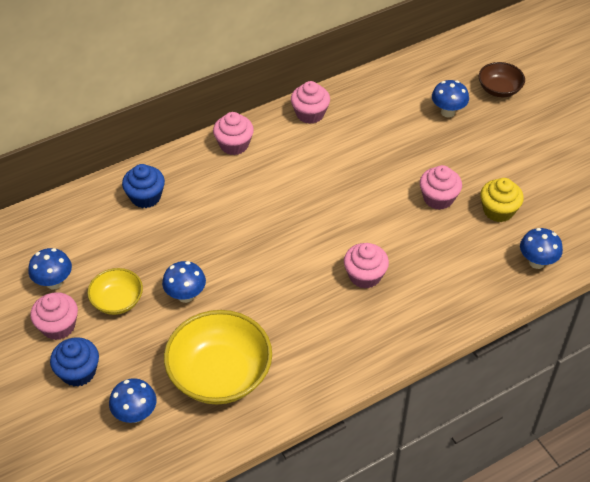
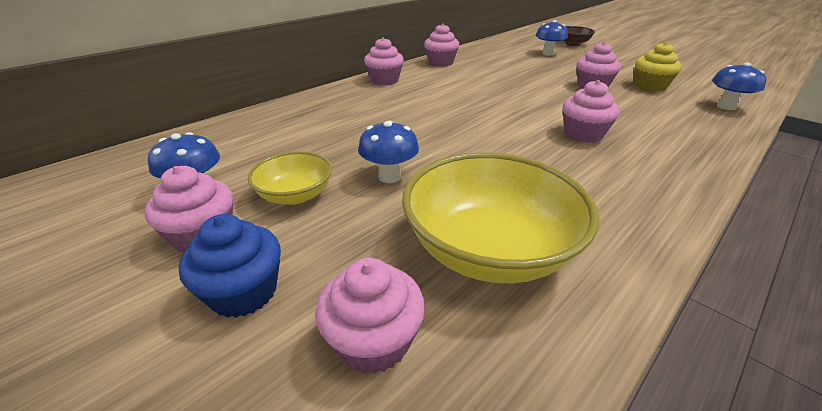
camera: 15 degrees left, 15 degrees down
(135, 414) = (373, 341): blue mushroom -> pink cupcake
(145, 197) = (307, 115): blue cupcake -> none

